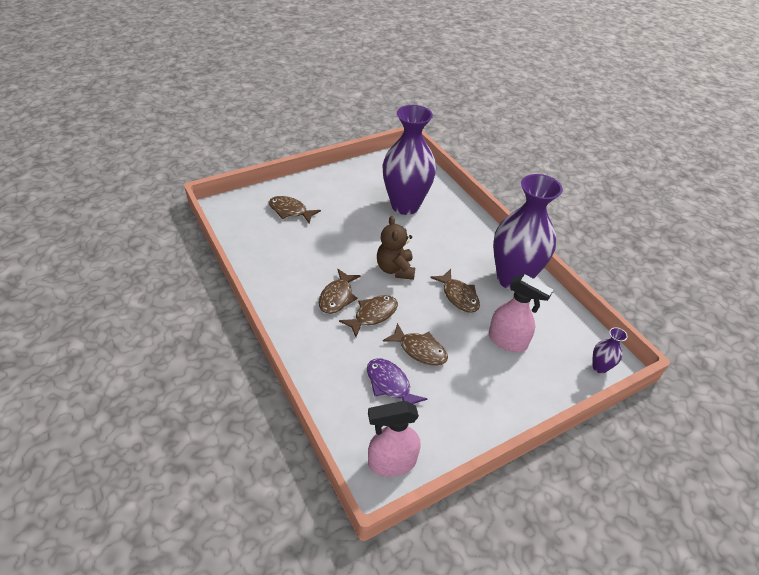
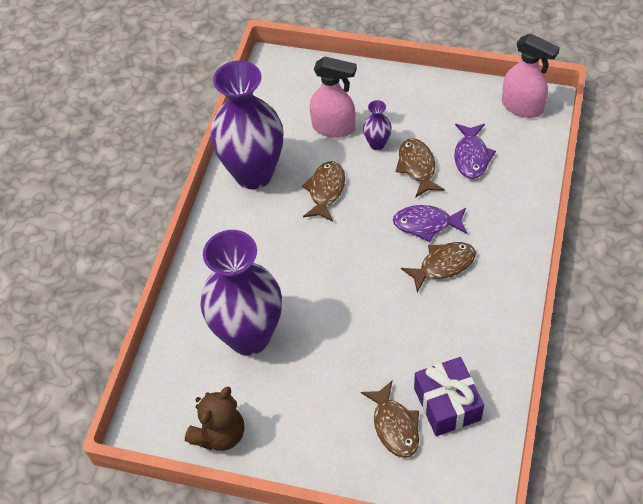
camera: 130 degrees left, 10 degrees up
(270, 232) = (447, 404): none -> purple gift
(373, 315) = (426, 224): brown fish -> purple fish
(395, 269) = (354, 258): brown teddy bear -> brown teddy bear (220, 434)
(507, 341) = (334, 127): pink spray bottle -> pink spray bottle turned 120 degrees clockwise
(599, 367) = (289, 67): purple vase -> purple vase (377, 144)

